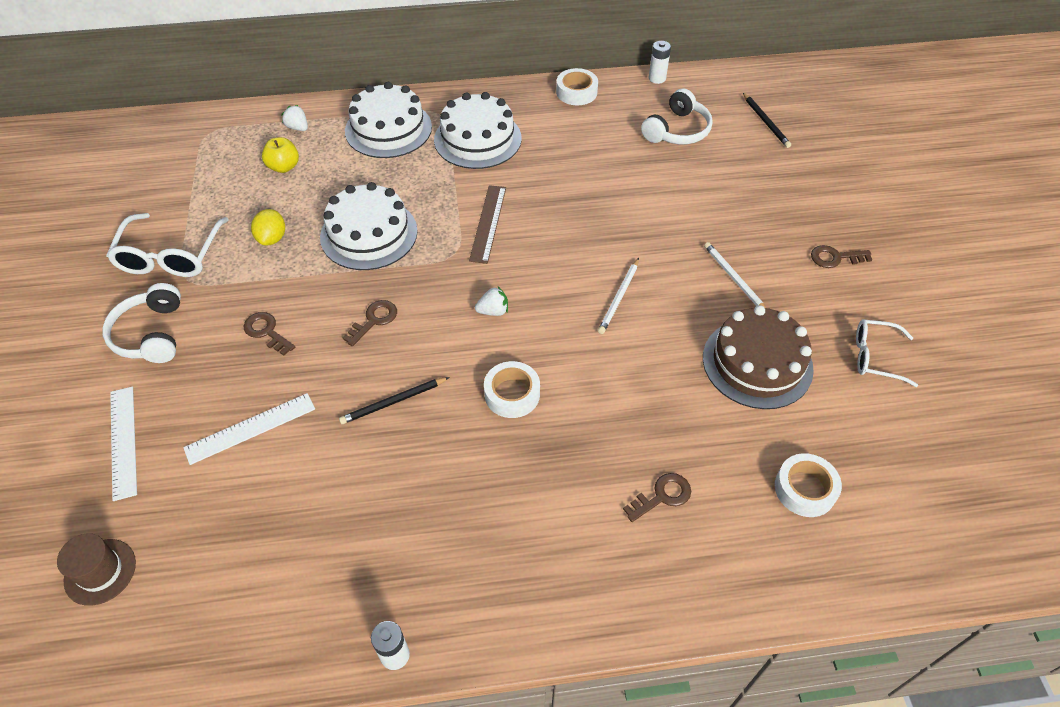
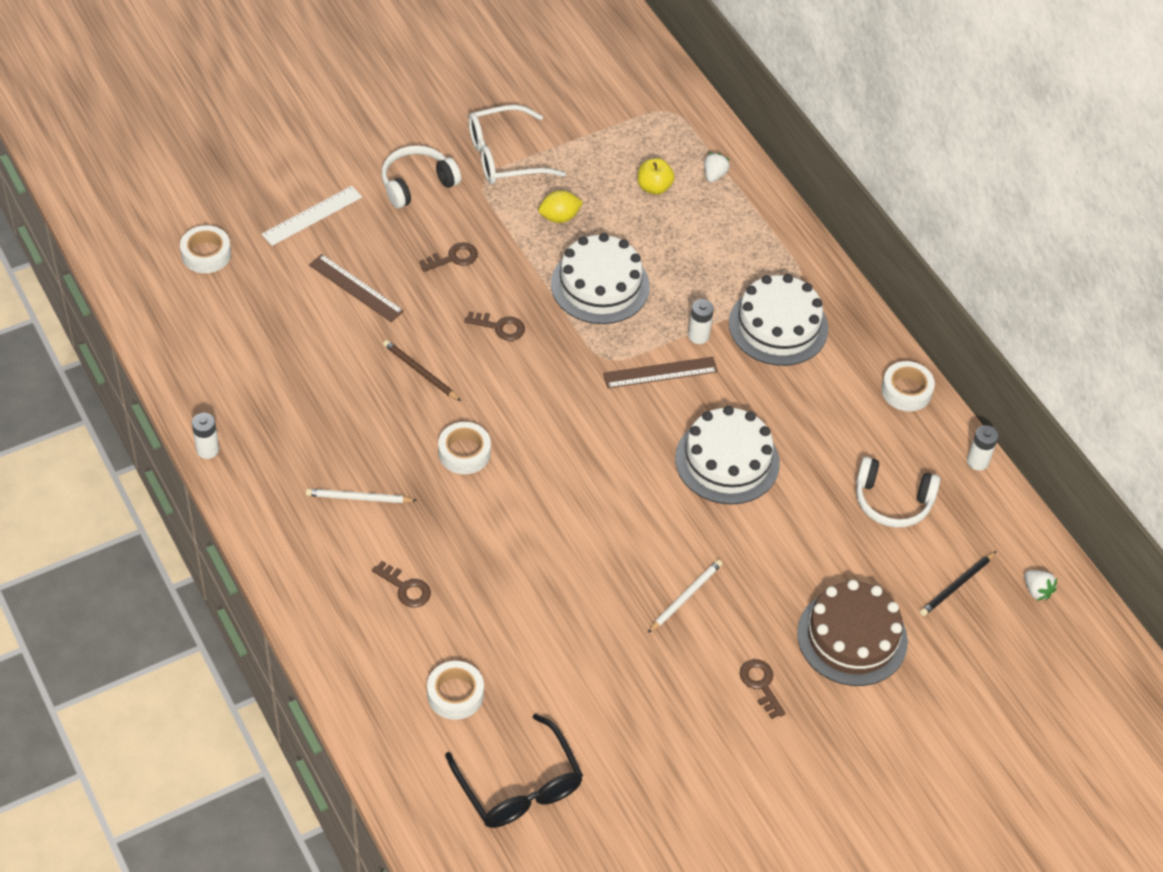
camera: 65 degrees right, 0 degrees up
(100, 571) = (206, 254): brown hat -> white tape
(250, 428) = (355, 288): white ruler -> brown ruler
(266, 332) = (453, 258): brown key -> brown key turned 45 degrees clockwise
(388, 129) = (752, 247): white cake -> white cake (727, 461)
(393, 402) = (420, 372): black pencil -> brown pencil
(461, 188) = (698, 336): none -> white battery
(493, 311) = (551, 411): white strawberry -> white strawberry (1036, 590)
(619, 298) = (613, 505): white pencil -> white pencil (358, 498)
(757, 363) = (583, 635): brown cake -> brown cake (852, 637)
(875, 357) = (636, 736): white glasses -> none
(921, 465) = (519, 786): none -> black glasses

